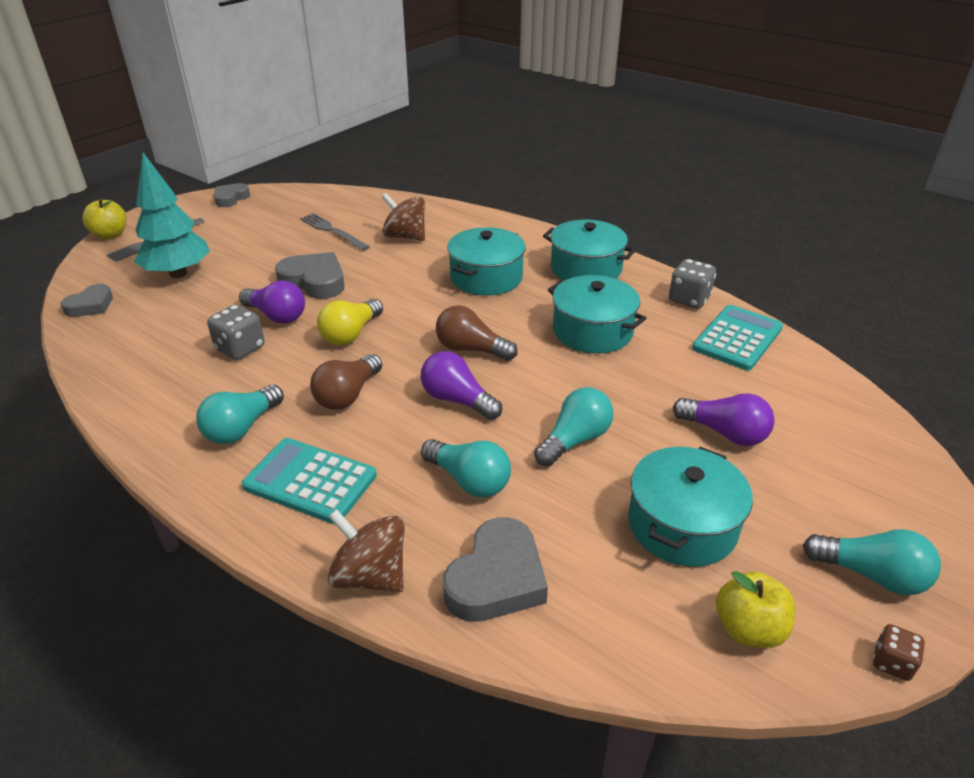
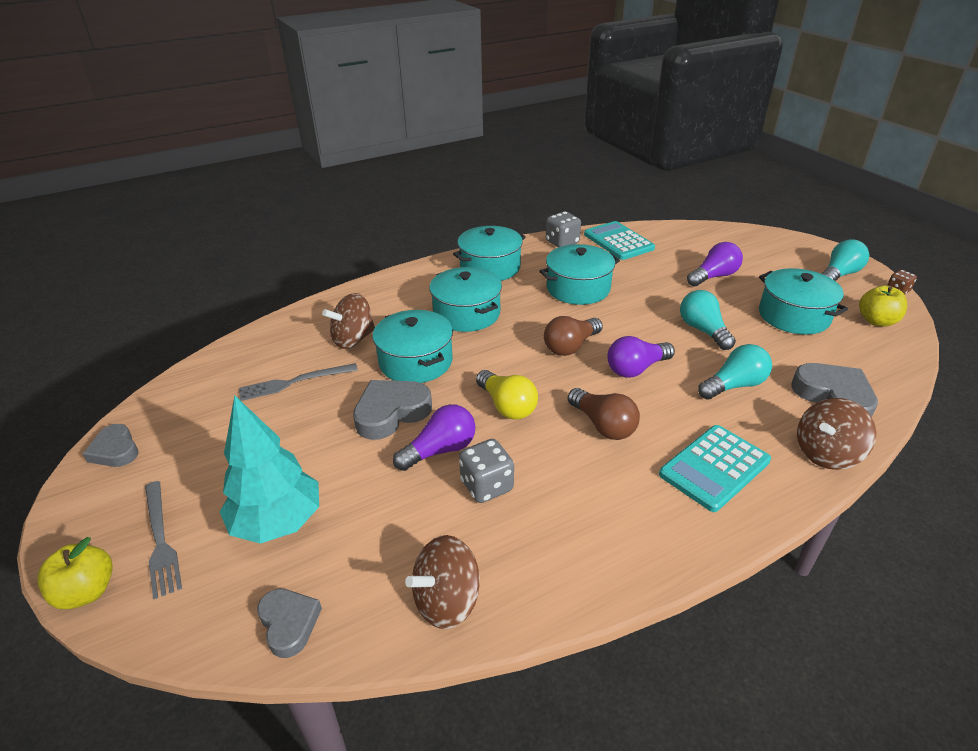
camera: 65 degrees left, 0 degrees up
(115, 360) = (447, 601): none -> brown spinning top
(242, 428) = (625, 501): turquoise light bulb -> none
(391, 273) = (416, 361): none -> turquoise pot

